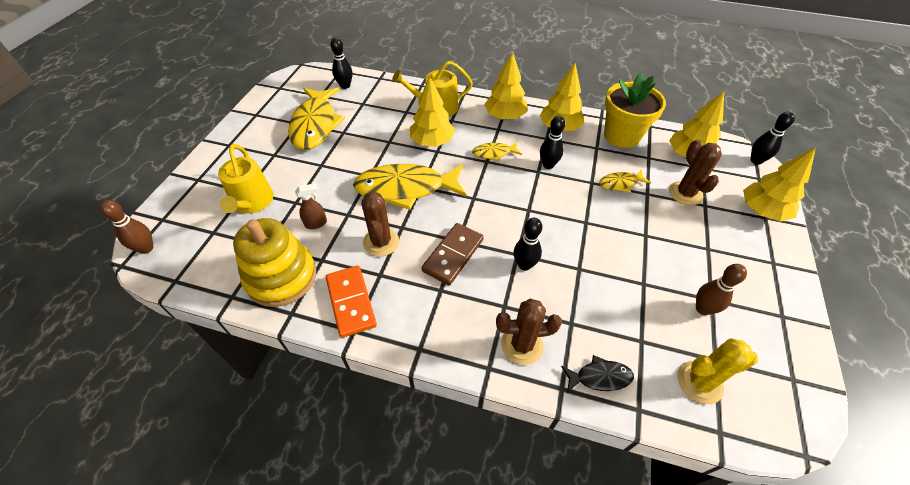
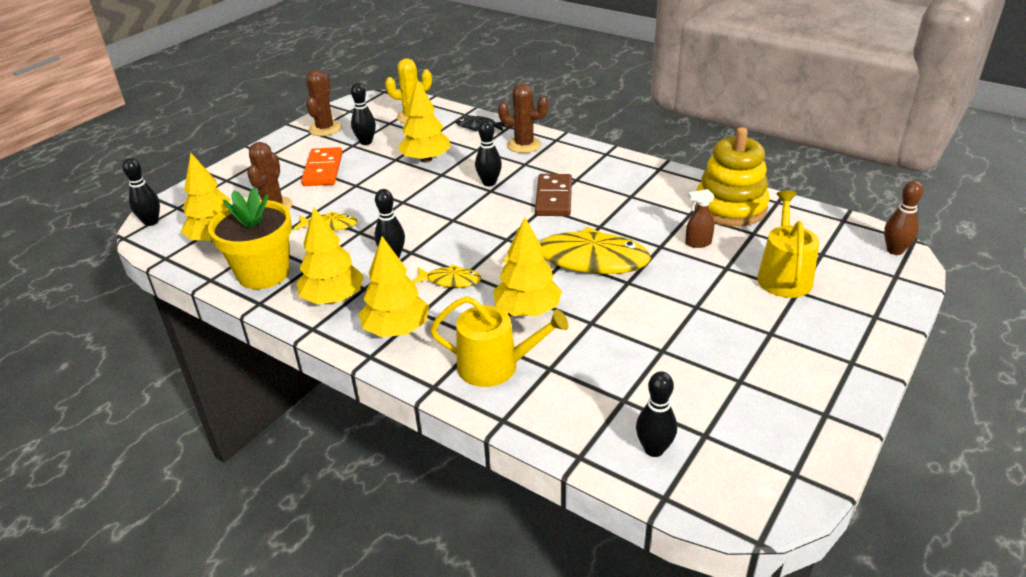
camera: 160 degrees left, 15 degrees down
(315, 125) = (709, 372): yellow fish -> none
(351, 302) = (660, 183): orange domino -> orange domino (323, 169)
(381, 242) = (625, 217): brown cactus -> brown cactus (325, 129)
(453, 255) = (553, 198): brown domino -> brown domino turned 45 degrees counterclockwise
(702, 309) = (366, 142): brown bowling pin -> black bowling pin
(762, 211) = (221, 184): yellow tree -> yellow tree (426, 159)

